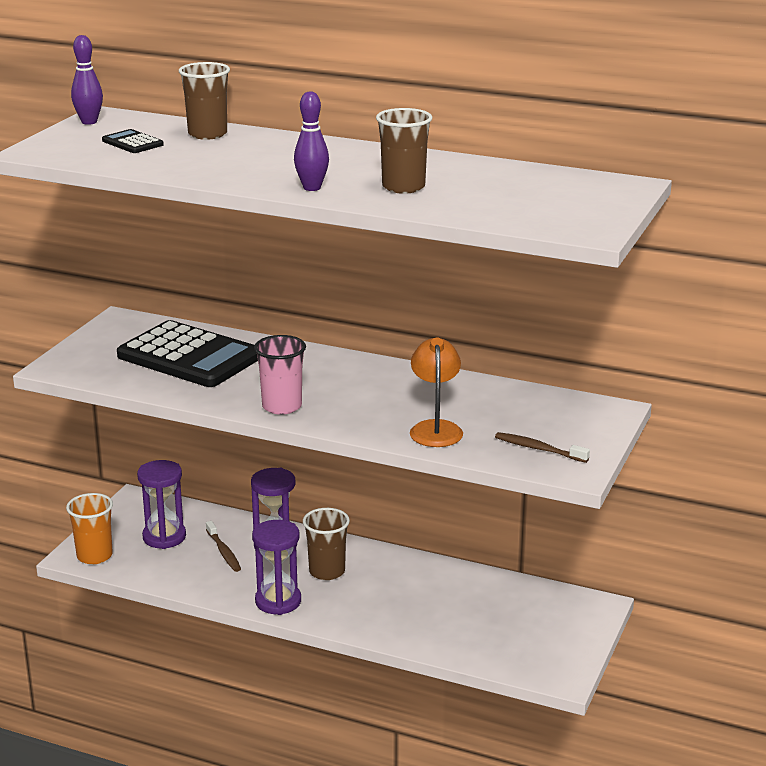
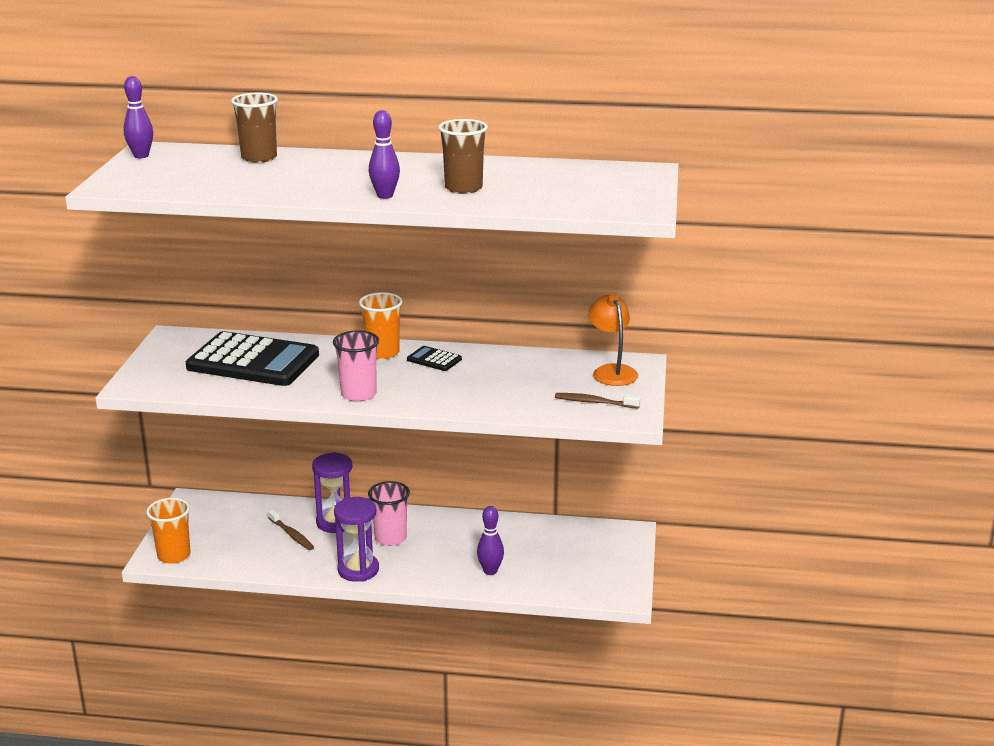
camera: 15 degrees left, 0 degrees up
(132, 143) = (195, 171): black calculator -> black calculator (434, 359)
(164, 537) = (232, 529): purple hourglass -> none
(327, 571) = (390, 538): brown cup -> pink cup
(330, 363) = (382, 353): none -> orange cup
(421, 625) = (490, 571): none -> purple bowling pin
(435, 428) = (500, 396): orange lamp -> orange lamp (612, 371)

